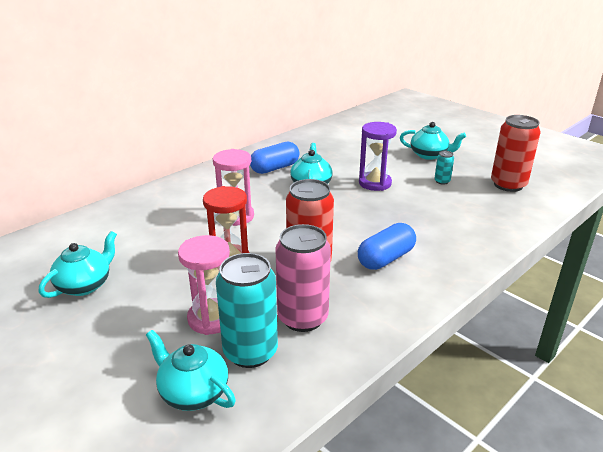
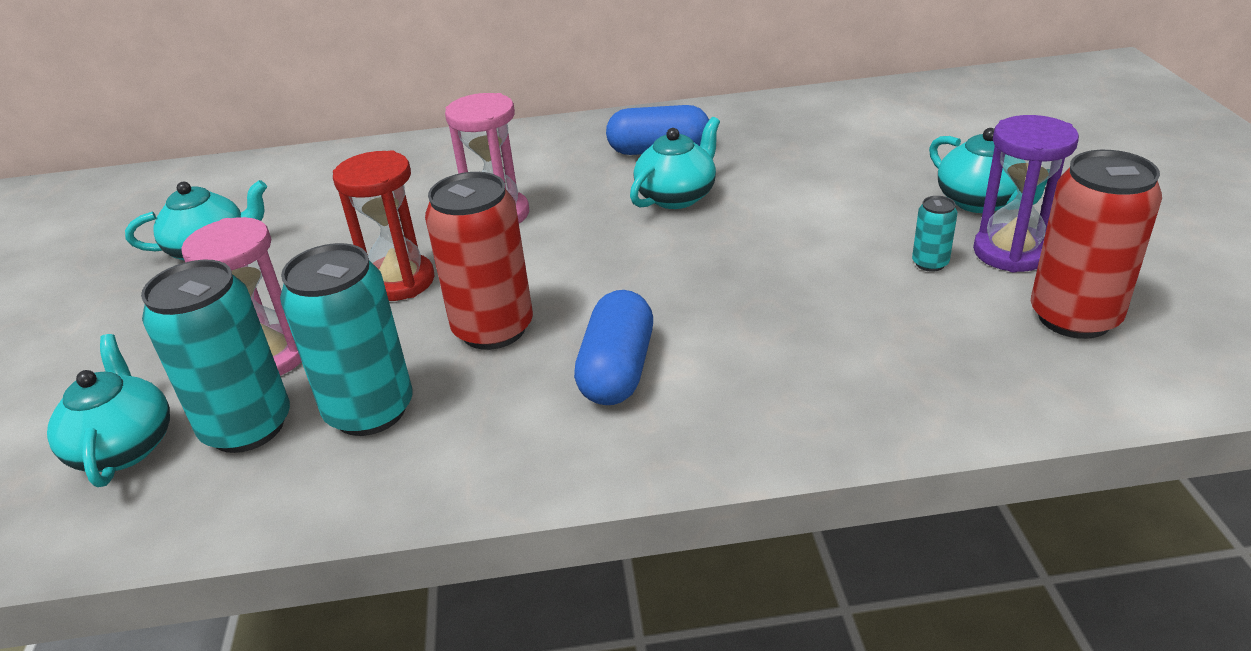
camera: 40 degrees right, 5 degrees up
(303, 318) = (370, 411): pink can -> turquoise can
(375, 183) = (790, 227): purple hourglass -> purple hourglass (1011, 252)
(386, 258) = (617, 370): blue capsule -> blue capsule turned 75 degrees counterclockwise

